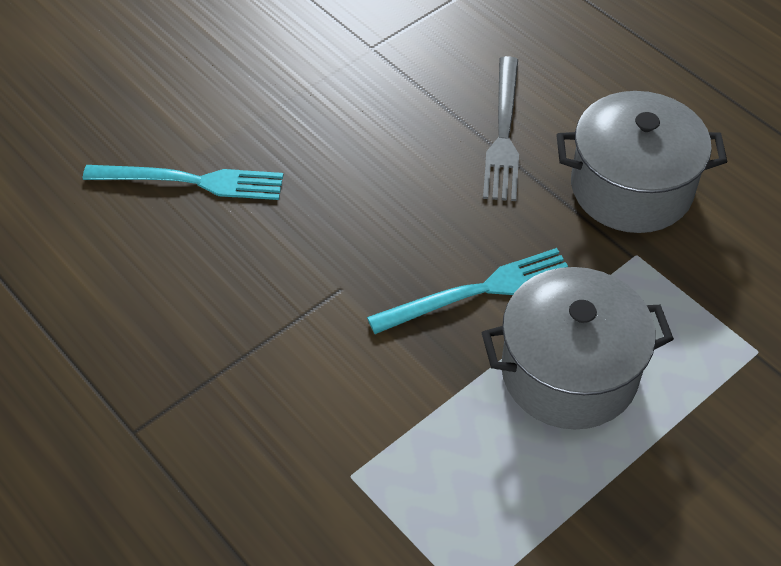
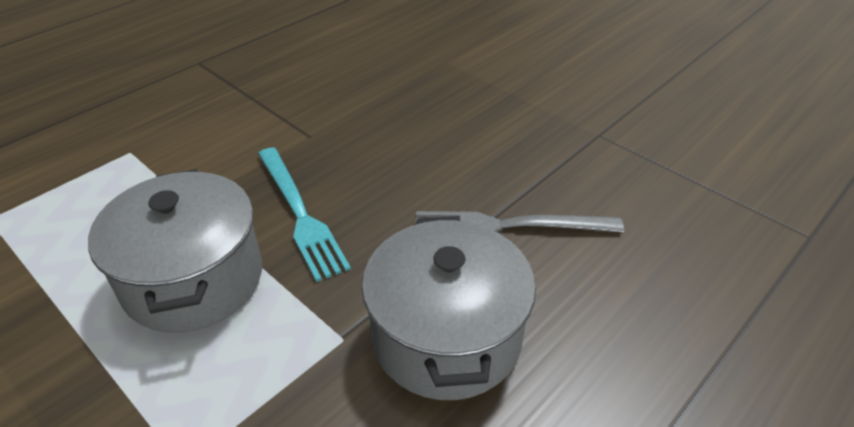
camera: 85 degrees right, 10 degrees down
(191, 181) = (416, 61): turquoise fork -> none

